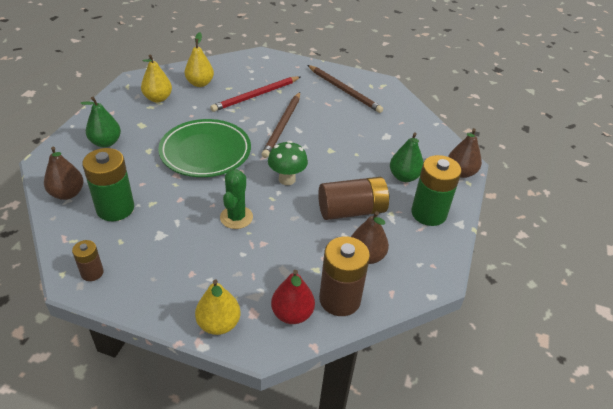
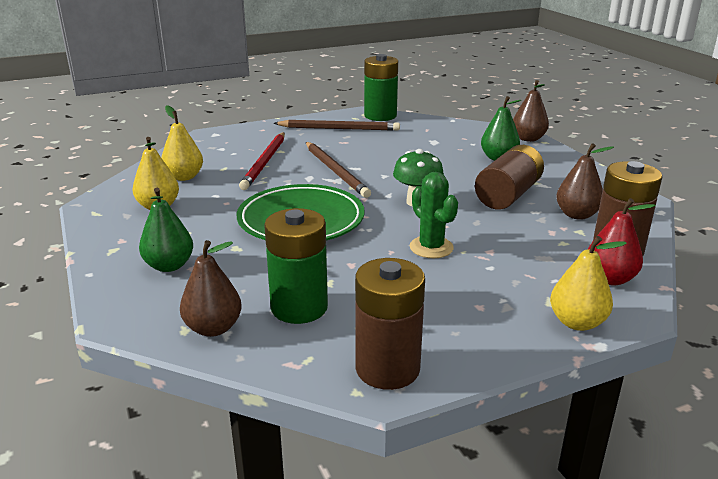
camera: 40 degrees left, 15 degrees down
(92, 273) = (387, 368): brown battery -> brown battery, size x1.88
(428, 213) = (559, 170): green battery -> green battery (380, 116)

